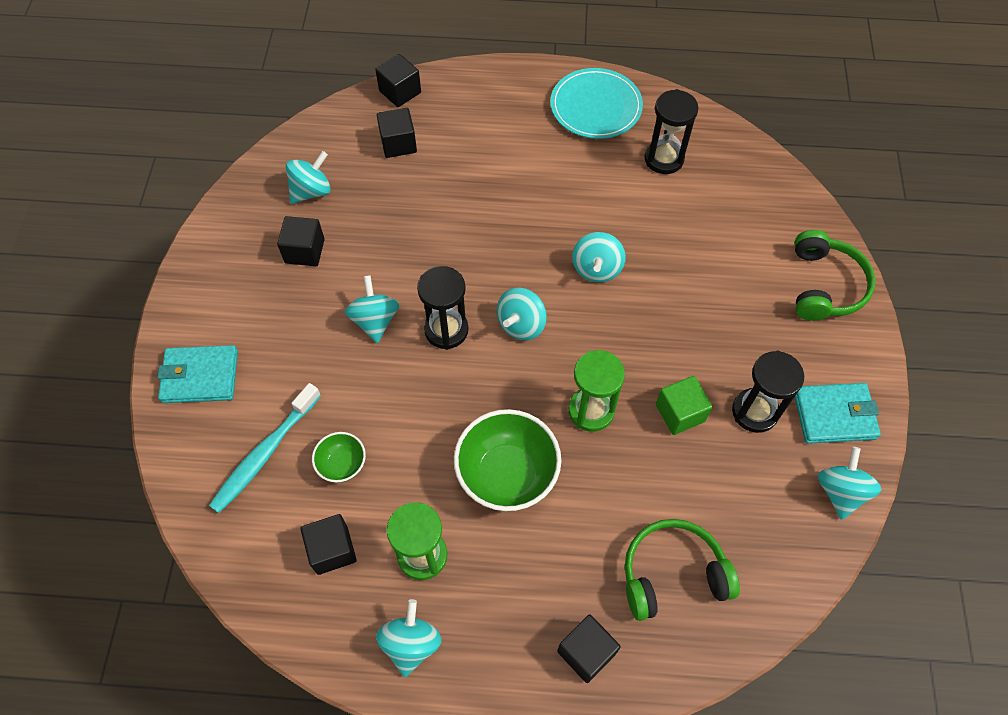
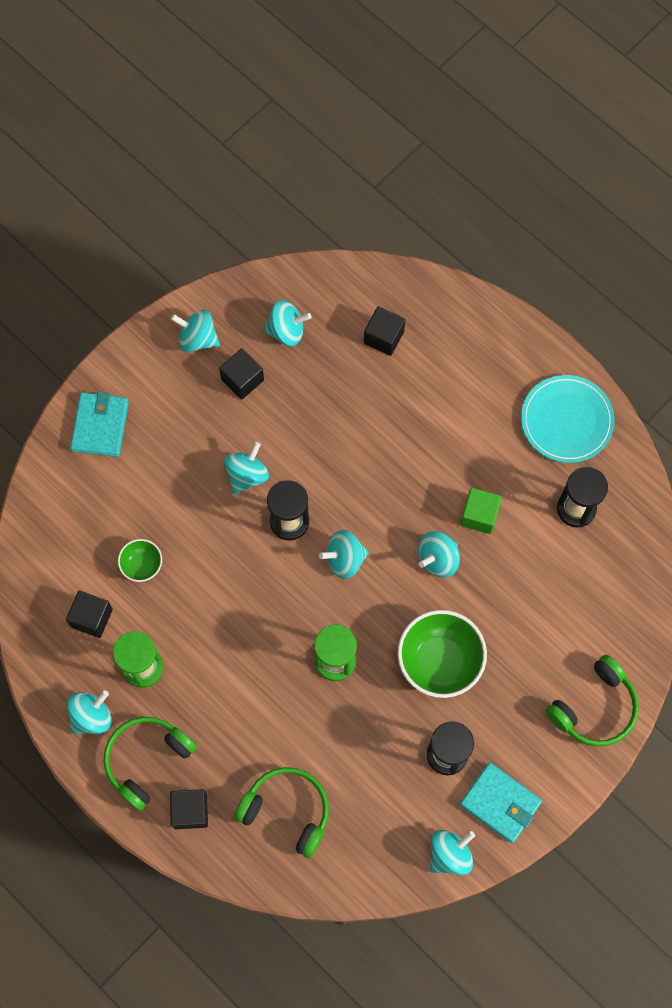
camera: 40 degrees right, 10 degrees up
(200, 376) = (100, 426): turquoise wallet -> turquoise wallet turned 60 degrees clockwise
(236, 247) = (197, 339): none -> turquoise spinning top
(265, 453) = (100, 517): turquoise toothbrush -> none
(400, 92) = (424, 289): black cube -> none
(501, 639) = (146, 760): none -> green headphones
(507, 475) = (240, 659): green bowl -> green bowl (439, 661)
(680, 413) = (394, 713): green cube -> green cube (479, 515)

